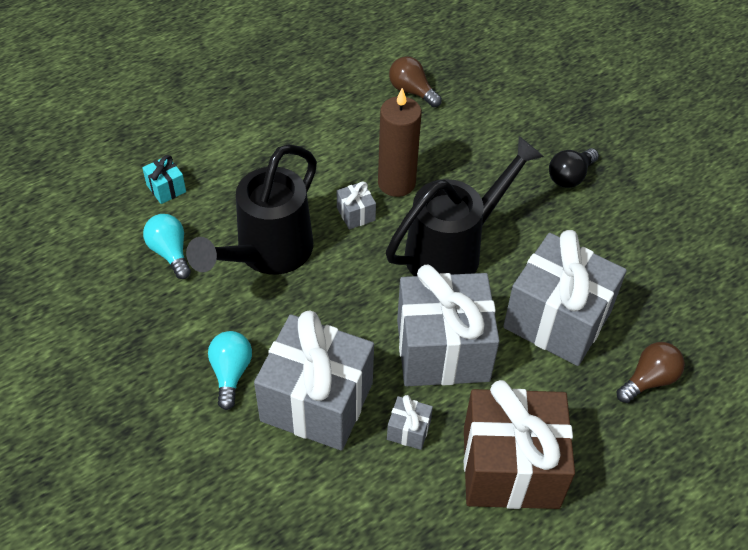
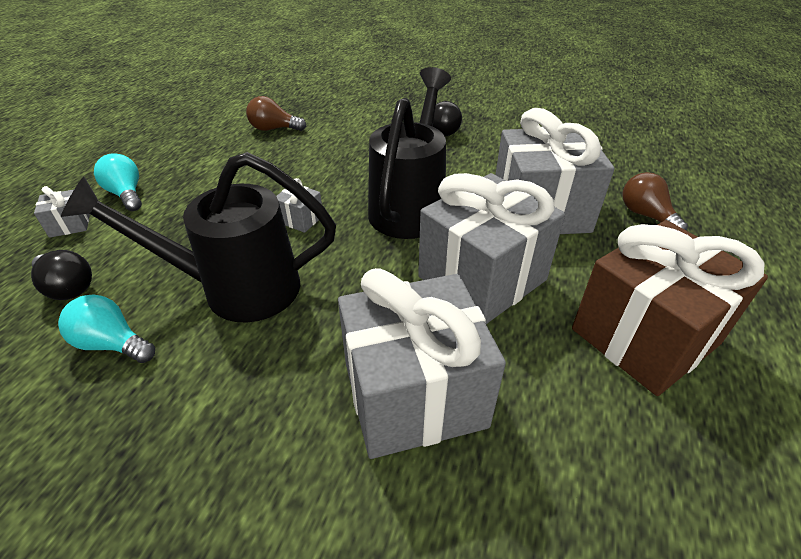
camera: 35 degrees left, 10 degrees down
(166, 188) = (67, 287): turquoise gift -> black light bulb
(231, 373) = (288, 427): turquoise light bulb -> turquoise light bulb (126, 194)
(267, 253) = (236, 289): black watering can -> black watering can turned 90 degrees clockwise
(396, 183) = (317, 185): brown candle -> none
(408, 430) = (529, 362): grey gift -> grey gift (70, 225)
(649, 380) = (646, 215): brown light bulb -> brown light bulb turned 45 degrees counterclockwise

